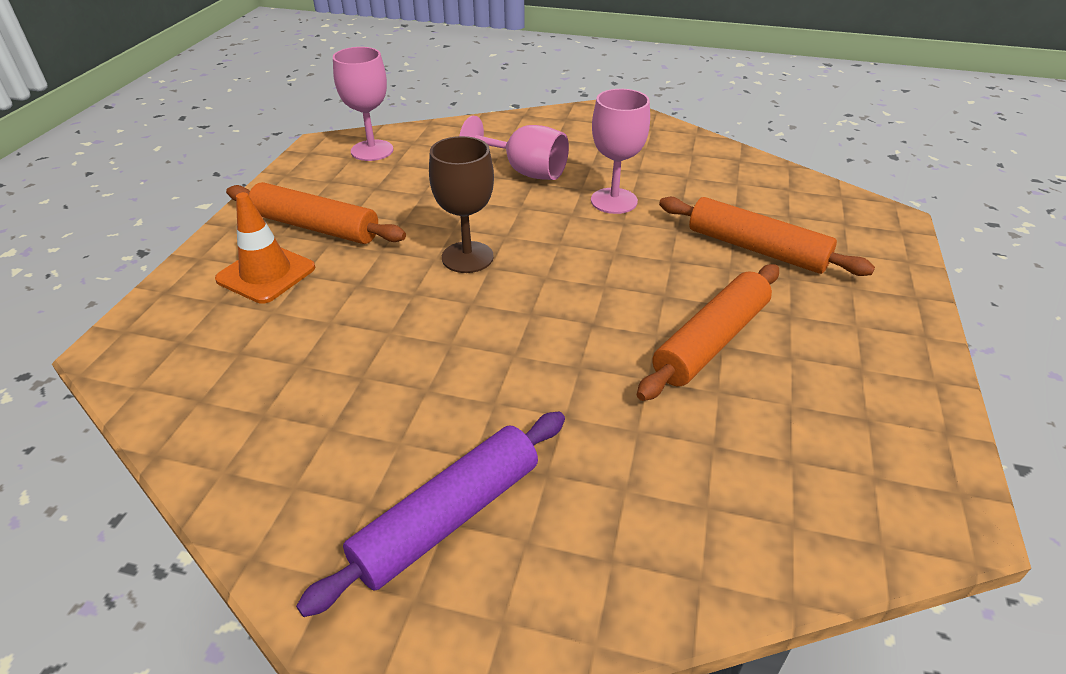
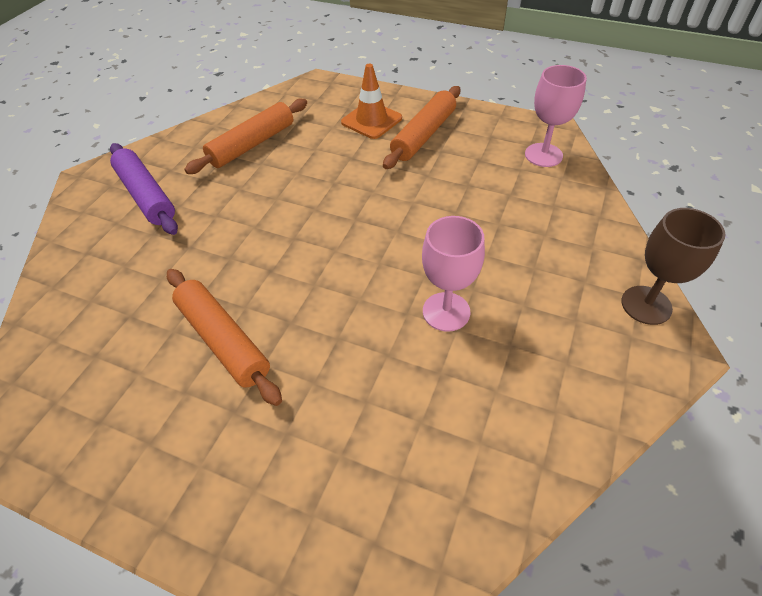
camera: 100 degrees right, 10 degrees up
(467, 257) = (370, 208): brown goblet -> brown goblet (646, 305)
(525, 171) = (506, 250): pink goblet -> none
(756, 249) = (339, 417): orange rolling pin -> orange rolling pin (252, 144)

